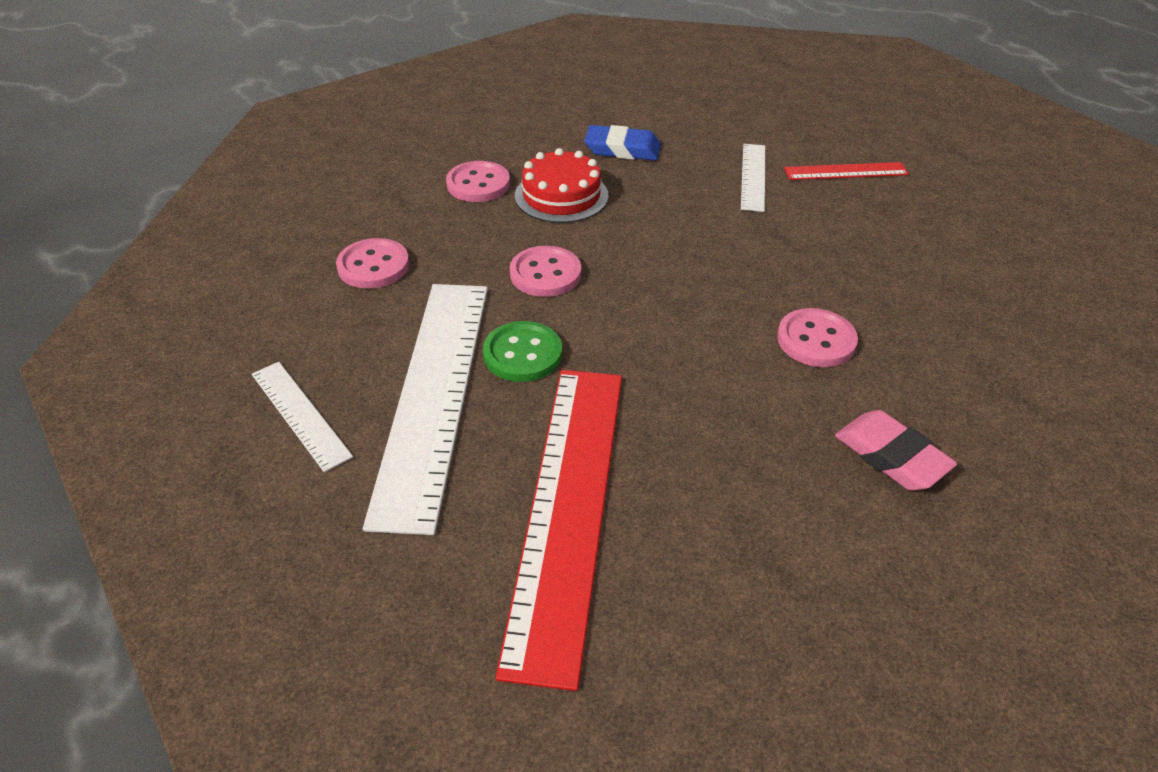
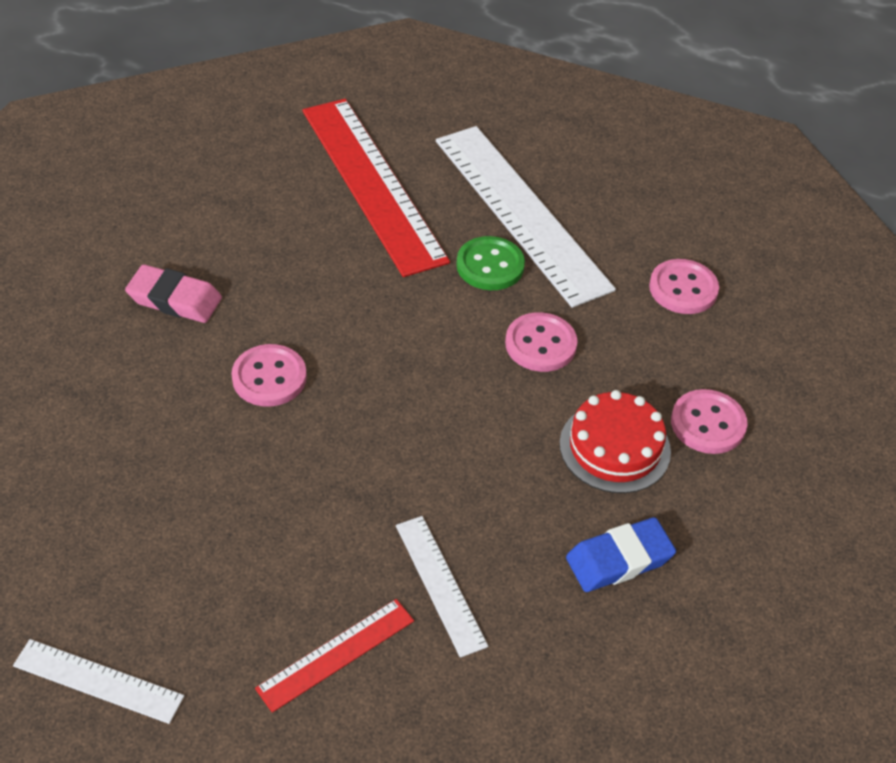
camera: 145 degrees right, 5 degrees up
(300, 414) = (588, 167): white ruler -> white ruler (98, 681)

